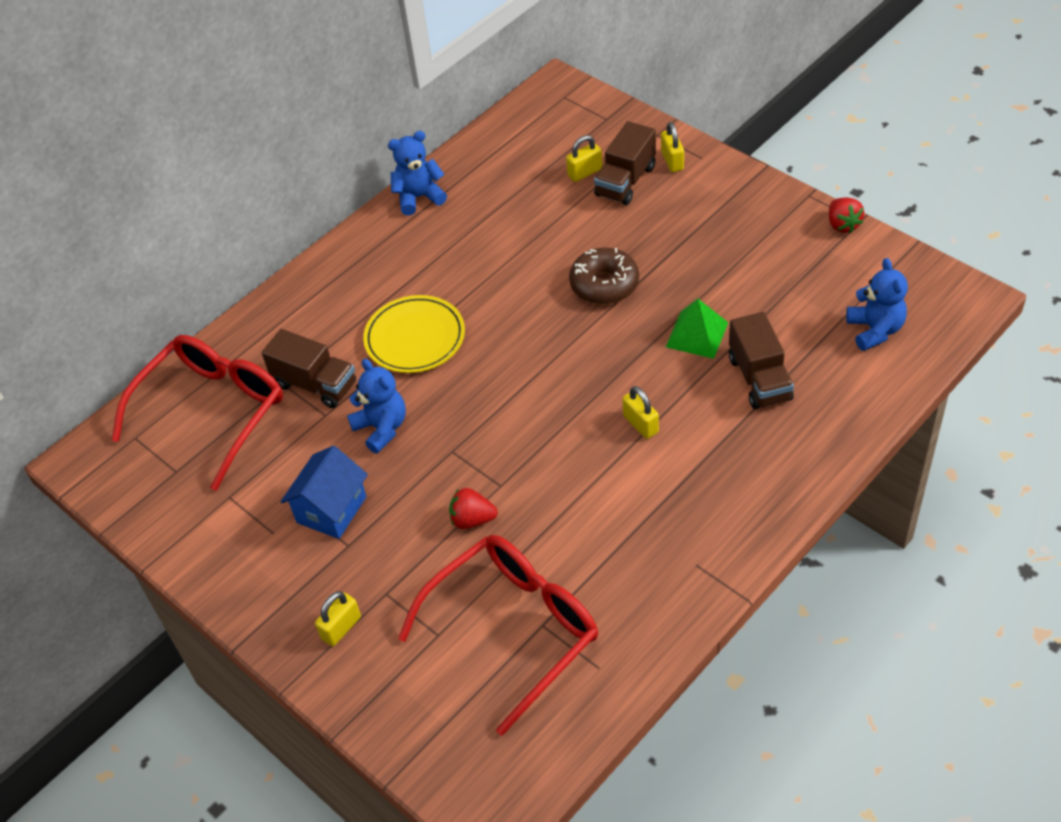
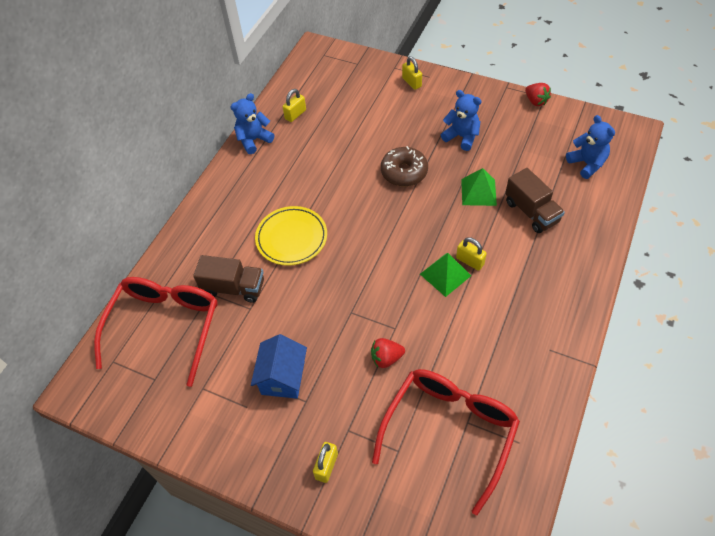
camera: 20 degrees left, 5 degrees up
(381, 428) = (294, 308): blue teddy bear -> blue teddy bear (461, 137)
(585, 172) = (358, 101): yellow padlock -> yellow padlock (295, 114)
(598, 433) = (445, 274): none -> green pyramid
(625, 181) = (387, 101): brown truck -> none

